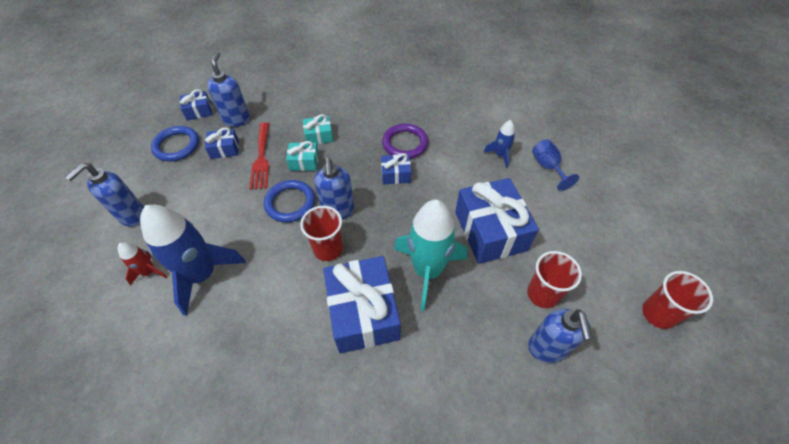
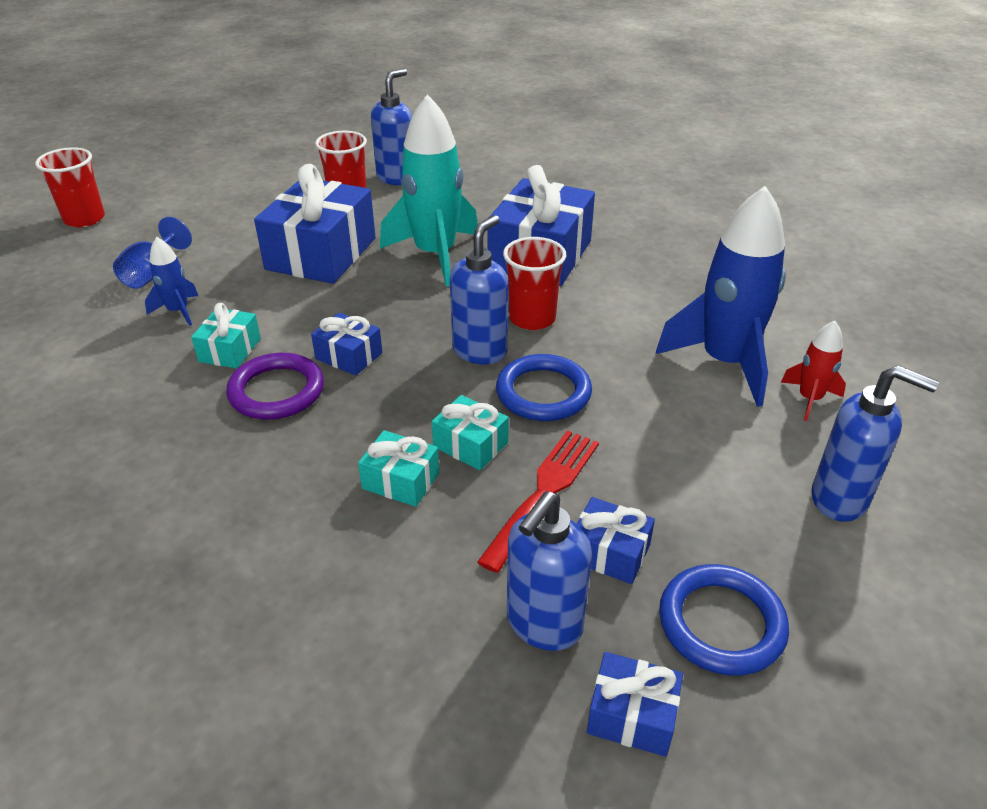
camera: 145 degrees left, 15 degrees down
(132, 216) = (840, 499): blue soap dispenser -> blue soap dispenser turned 45 degrees clockwise
(449, 150) = (230, 350): none -> turquoise gift
(658, 314) = (276, 158): red cup -> red cup (84, 219)

